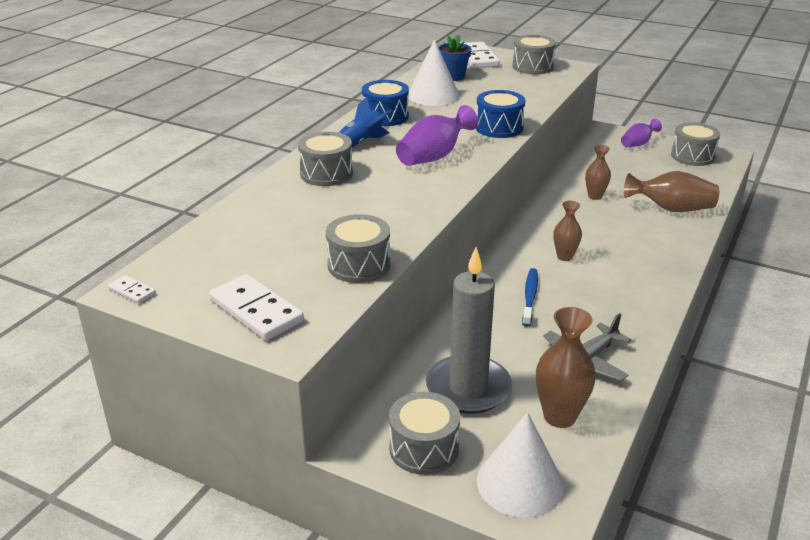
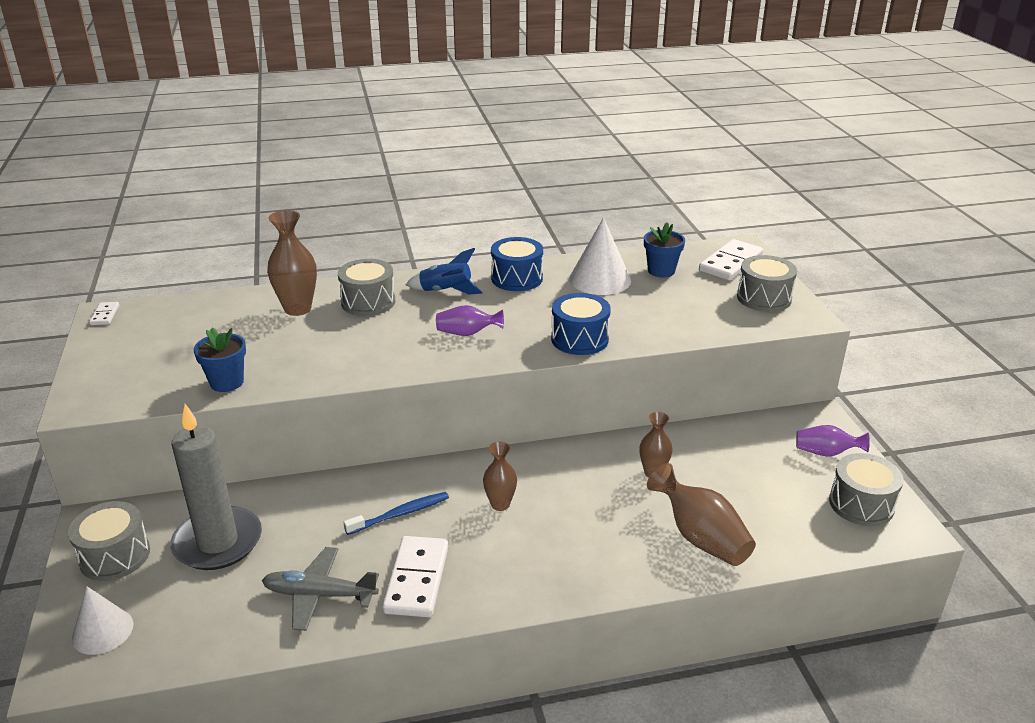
camera: 50 degrees right, 0 degrees up
(256, 311) = (117, 371): white domino -> white domino (416, 579)
(359, 265) = (227, 382): grey drum -> blue flower pot
(434, 157) = (467, 333): purple vase -> purple vase, size x0.62
(520, 483) = (102, 631): white cone -> white cone, size x0.67
(559, 416) = (217, 615): brown vase -> brown vase (297, 309)

